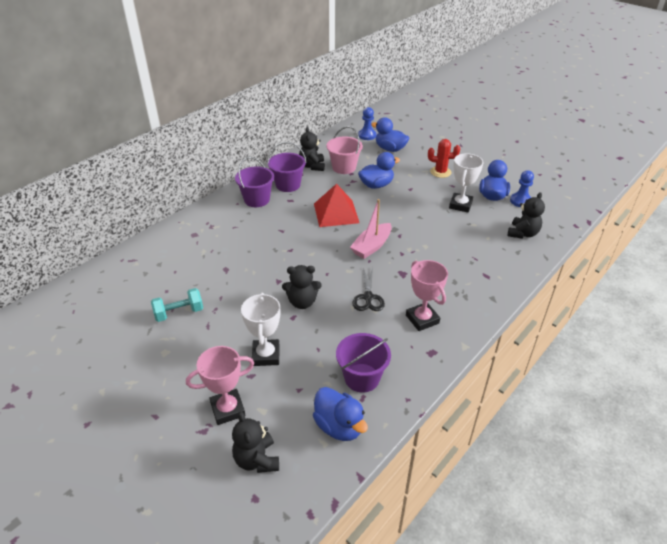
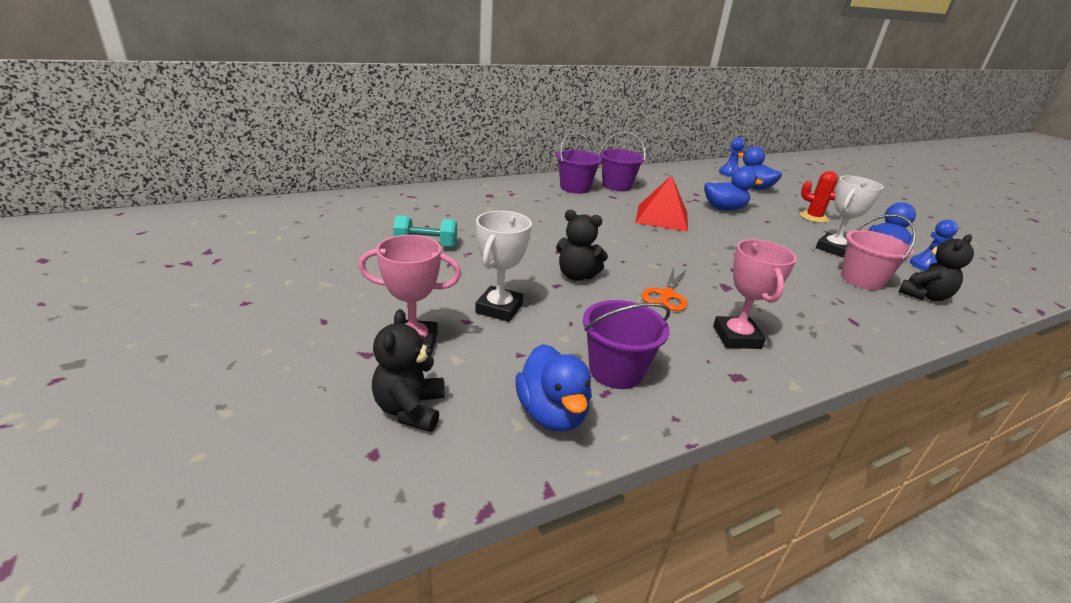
camera: 20 degrees right, 10 degrees down
(312, 166) = (653, 180): black teddy bear -> none
(344, 167) = (690, 188): pink bucket -> pink bucket (861, 280)
(368, 297) = (667, 295): black scissors -> orange scissors
(371, 246) = (694, 253): pink boat -> none

